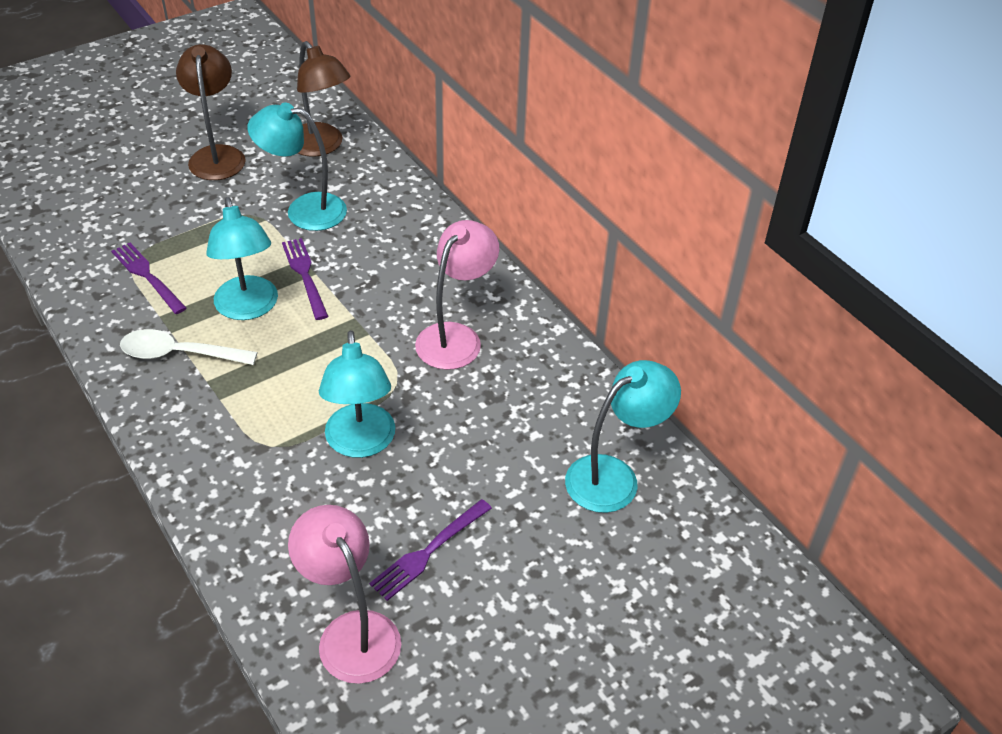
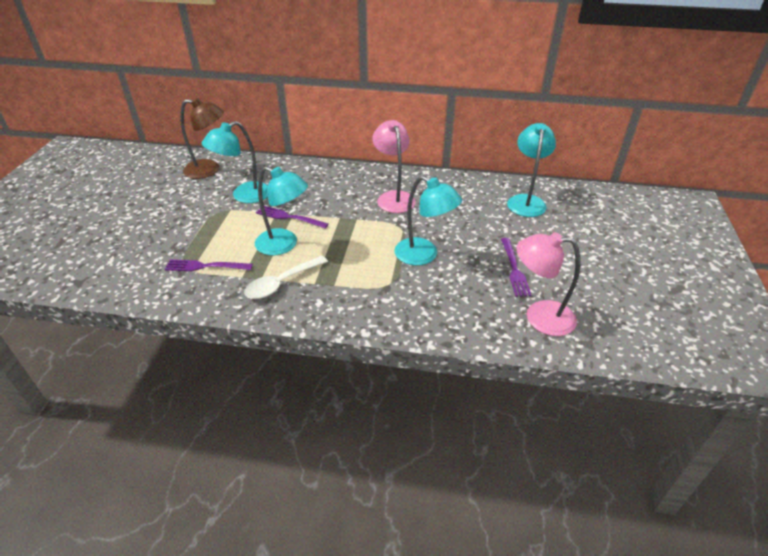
camera: 45 degrees left, 5 degrees down
(217, 155) = (156, 201): brown lamp -> none

